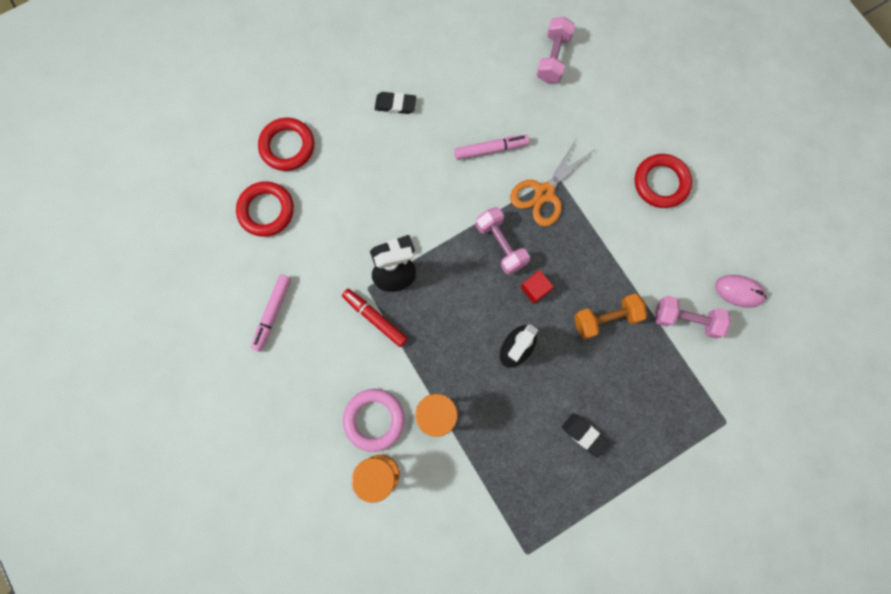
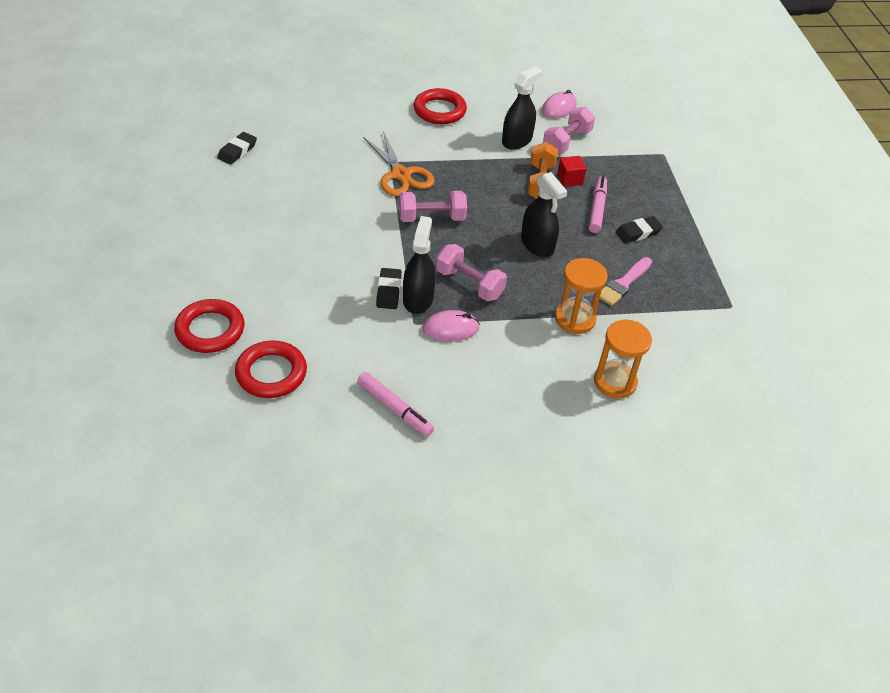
camera: 70 degrees left, 30 degrees down
(374, 420) = (556, 366): pink ring -> none
(375, 318) = (450, 329): red marker -> pink mouse
(395, 105) = (234, 234): black eraser -> black eraser (237, 151)
(491, 149) = (333, 190): pink marker -> pink marker (597, 209)
(505, 443) = (623, 283): none -> pink brush
(535, 289) = (488, 213): red cube -> red cube (569, 179)
(553, 58) = (276, 123): pink dumbbell -> pink dumbbell (469, 284)
(658, 272) = (517, 140): none -> black spray bottle

